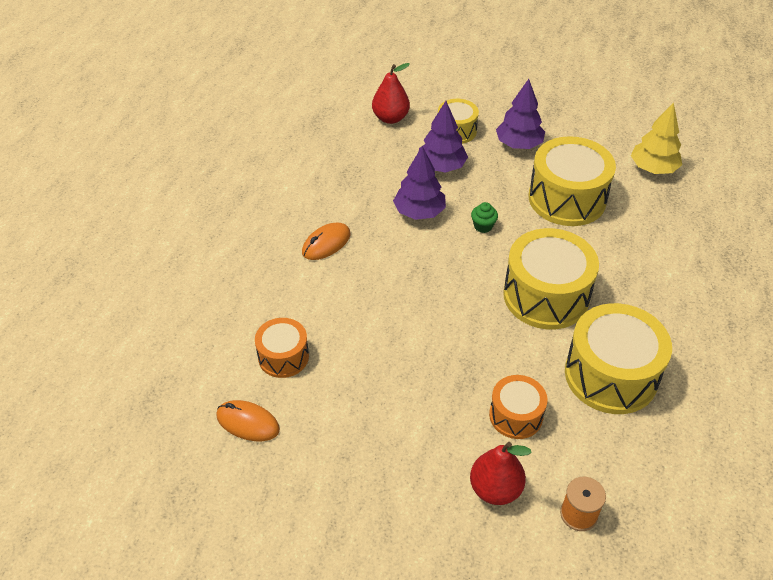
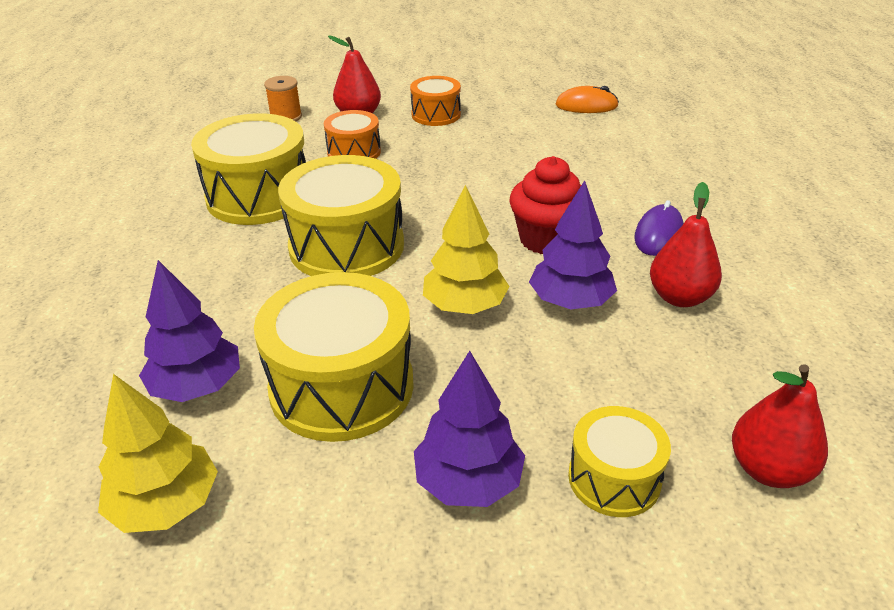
camera: 160 degrees right, 10 degrees down
(283, 357) = (600, 142): orange drum -> orange drum (436, 114)
(326, 243) = (658, 234): orange mouse -> purple mouse
(355, 197) = (680, 297): none -> red pear
(403, 261) = (546, 239): none -> red cupcake
(441, 166) = (589, 386): purple tree -> purple tree (197, 386)
(483, 226) = (465, 306): green cupcake -> yellow tree

